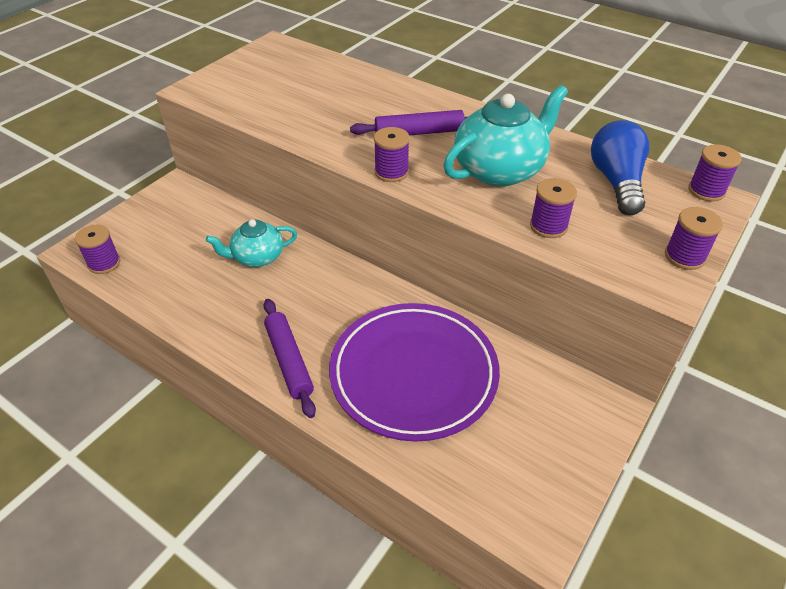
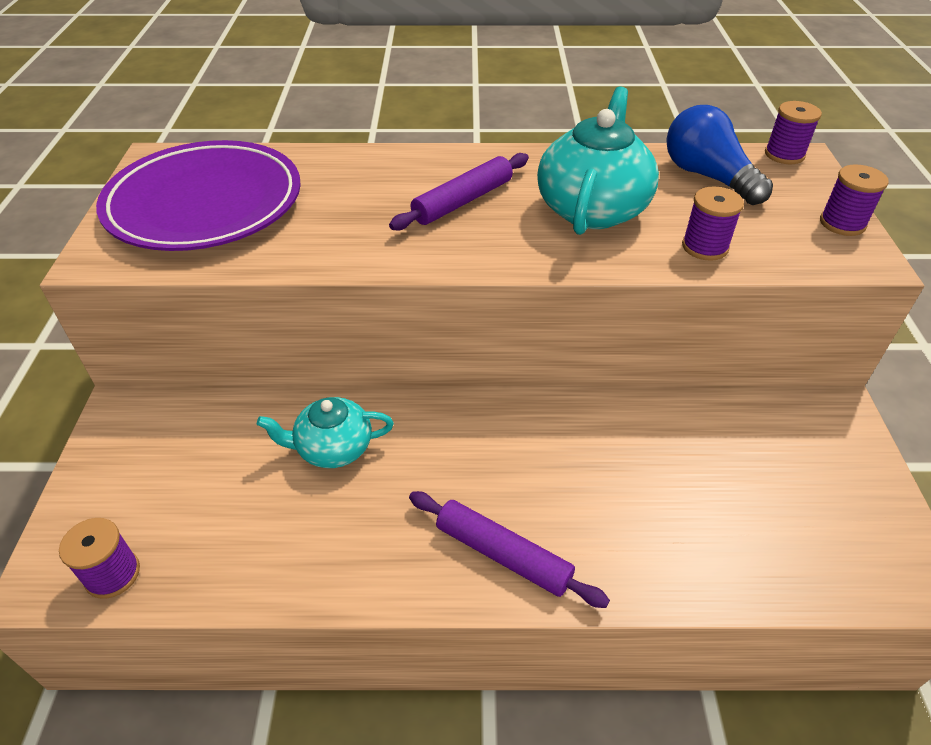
camera: 35 degrees left, 0 degrees up
(257, 257) = (333, 448): turquoise teapot -> turquoise teapot turned 45 degrees clockwise
(391, 172) = (485, 258): purple spool -> none
(413, 374) = (647, 485): purple plate -> purple plate (205, 203)

